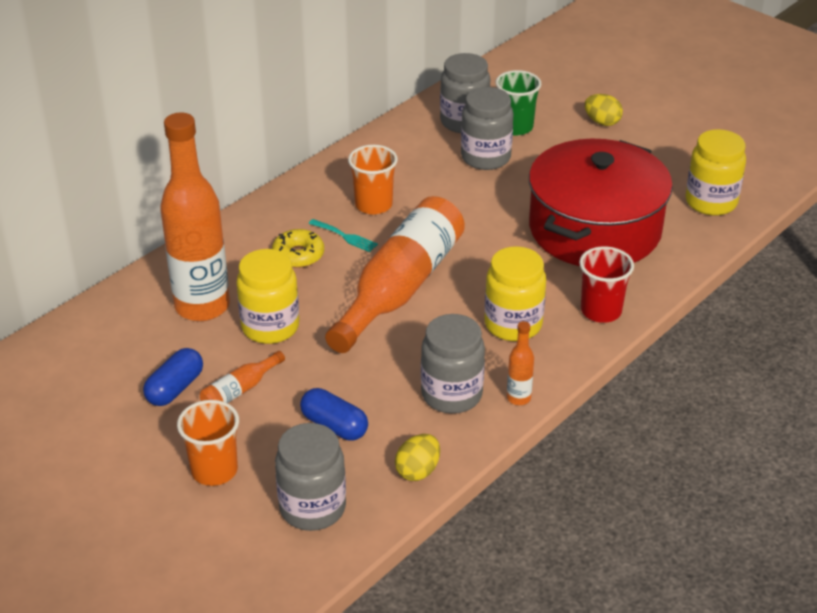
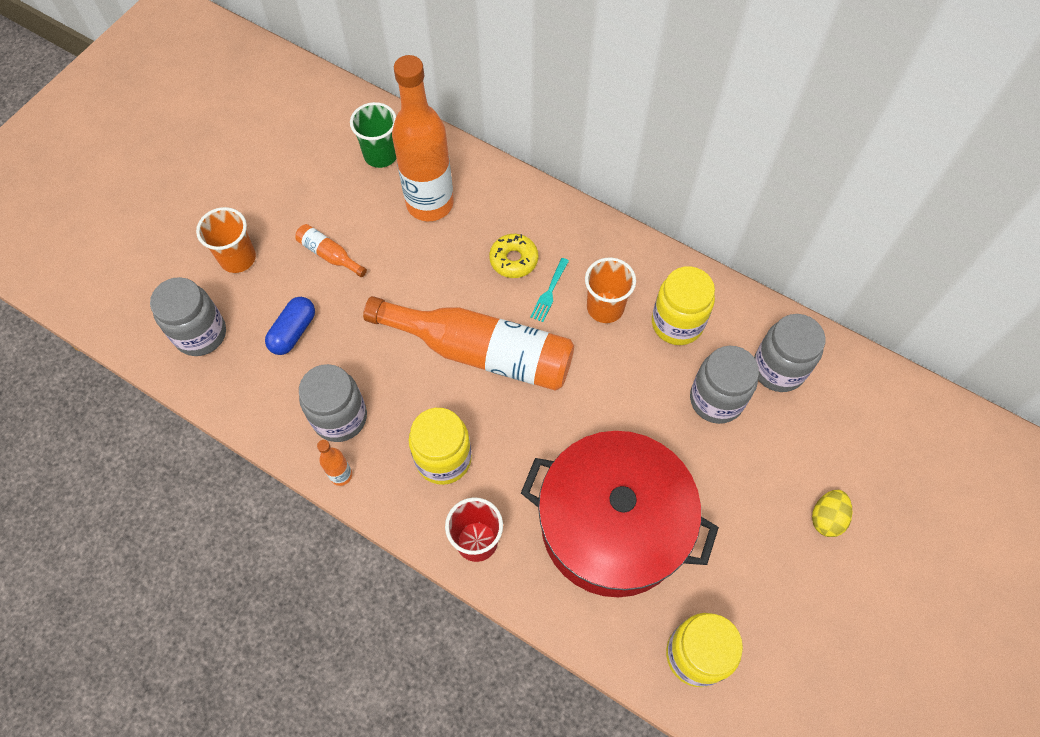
camera: 80 degrees right, 25 degrees up
(175, 388) = (327, 209): blue capsule -> none
(270, 327) = (410, 259): yellow jar -> yellow jar (677, 323)
(418, 471) = (245, 404): yellow egg -> none
(515, 127) = (785, 423): green cup -> green cup (381, 155)

